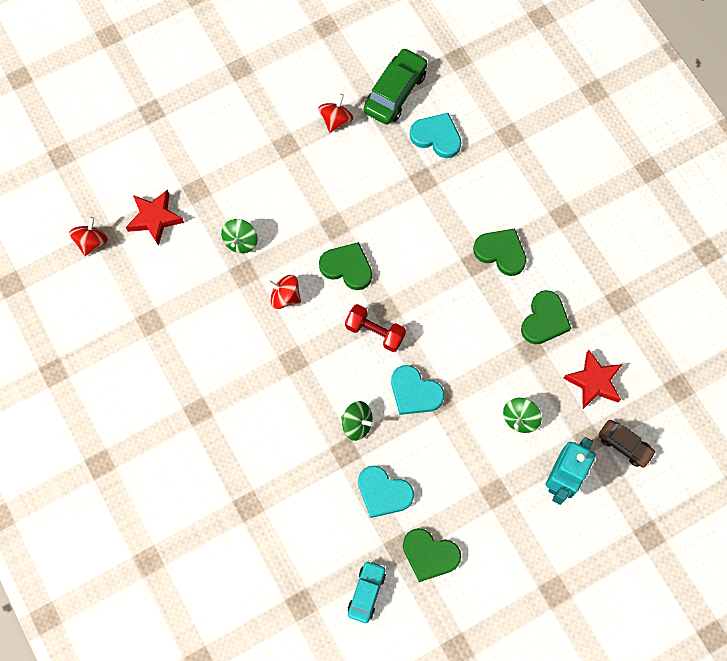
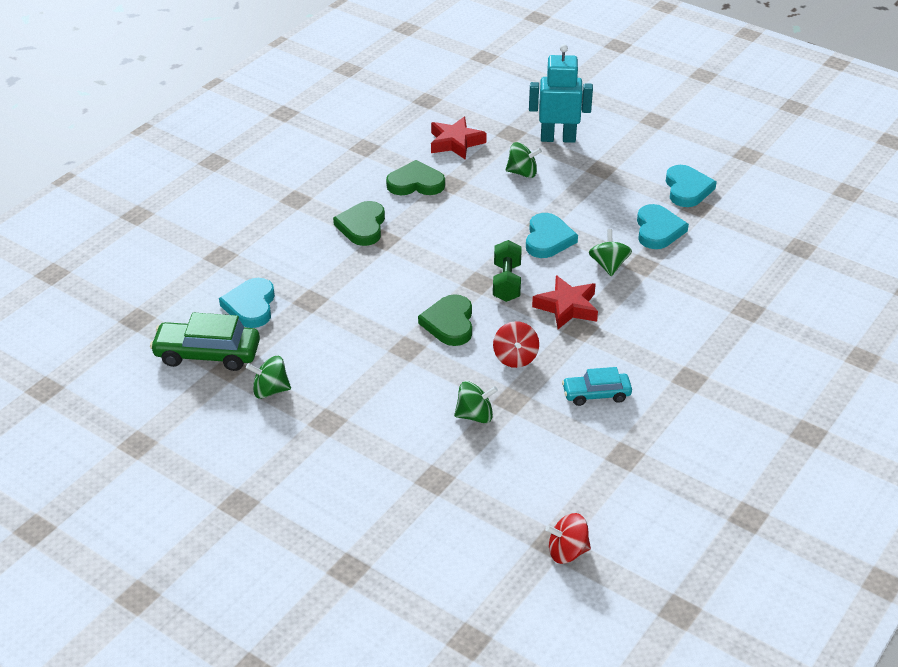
camera: 115 degrees left, 30 degrees down
(155, 218) = (496, 503): red star -> red star (567, 307)
(336, 120) = (270, 390): red spinning top -> green spinning top
(366, 592) = (752, 214): turquoise car -> turquoise car (596, 394)
(375, 332) = (506, 282): red dumbbell -> green dumbbell
(429, 555) = (687, 189): green heart -> turquoise heart
(624, 445) = (501, 115): brown car -> none

